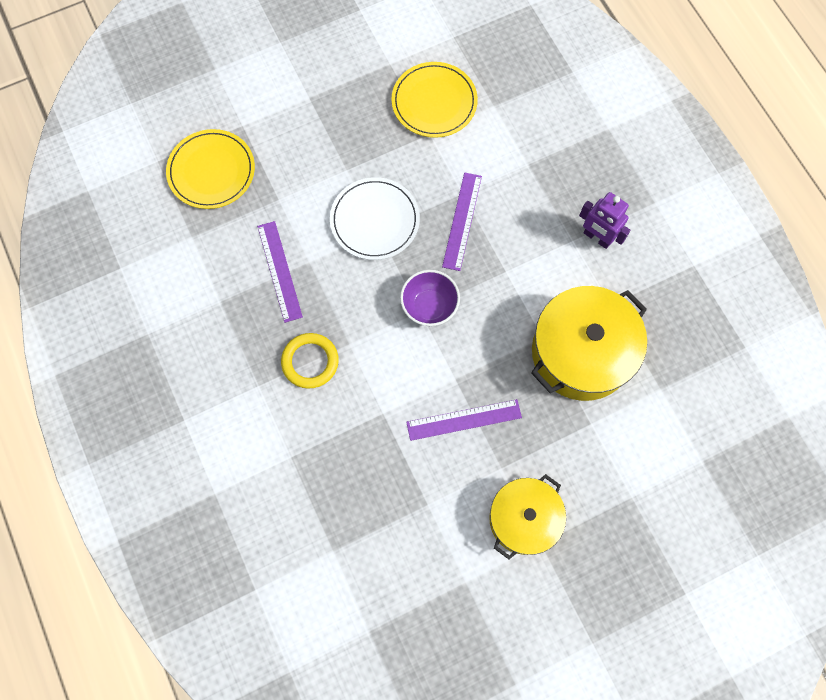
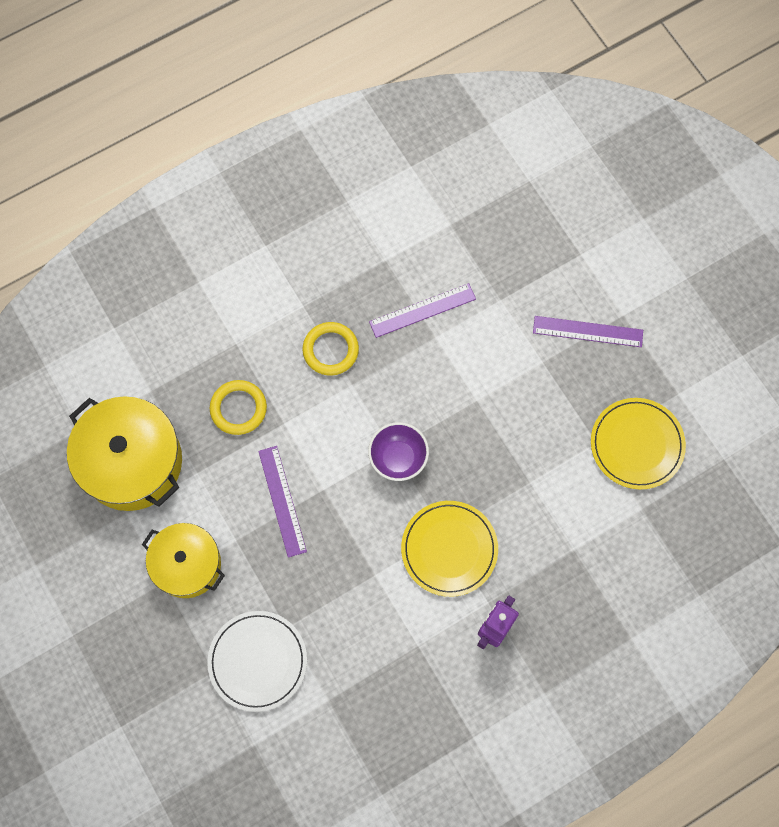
camera: 85 degrees right, 0 degrees up
(211, 171) = (524, 232): yellow plate -> yellow plate (449, 549)
(362, 458) = (238, 408): none -> yellow ring
(375, 220) = (488, 396): white plate -> white plate (257, 661)
(462, 221) = (497, 484): purple ruler -> purple ruler (588, 331)
(581, 352) = (361, 615): yellow pot -> yellow pot (132, 462)

